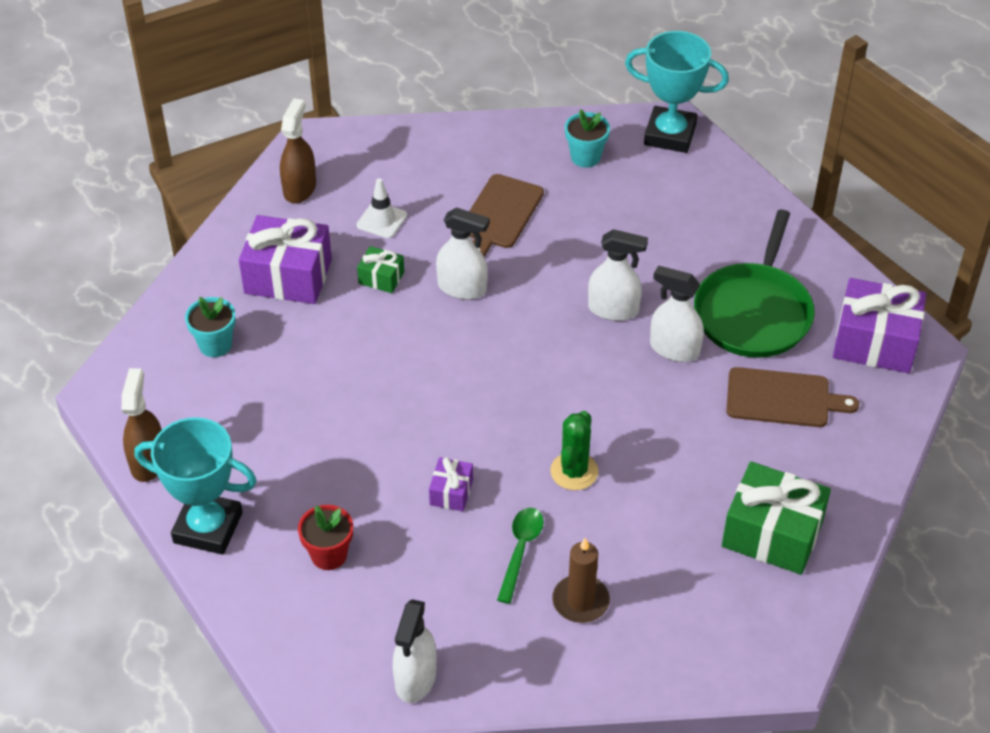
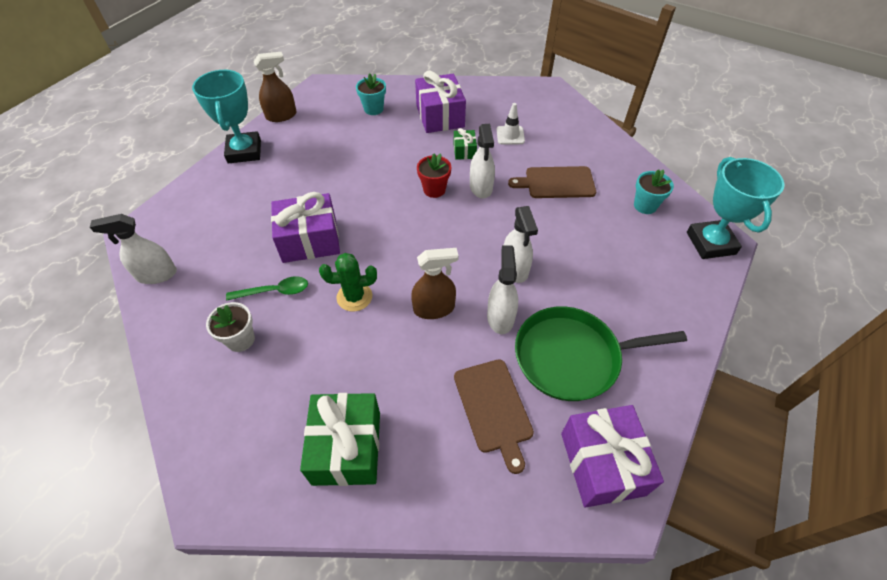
camera: 65 degrees right, 5 degrees up
(300, 188) = (509, 97): brown spray bottle -> brown spray bottle (434, 308)
(329, 555) = (241, 204): red flower pot -> red flower pot (434, 190)
(451, 492) = (310, 240): purple gift -> purple gift, size x2.01
(580, 601) = (240, 339): brown candle -> white flower pot

